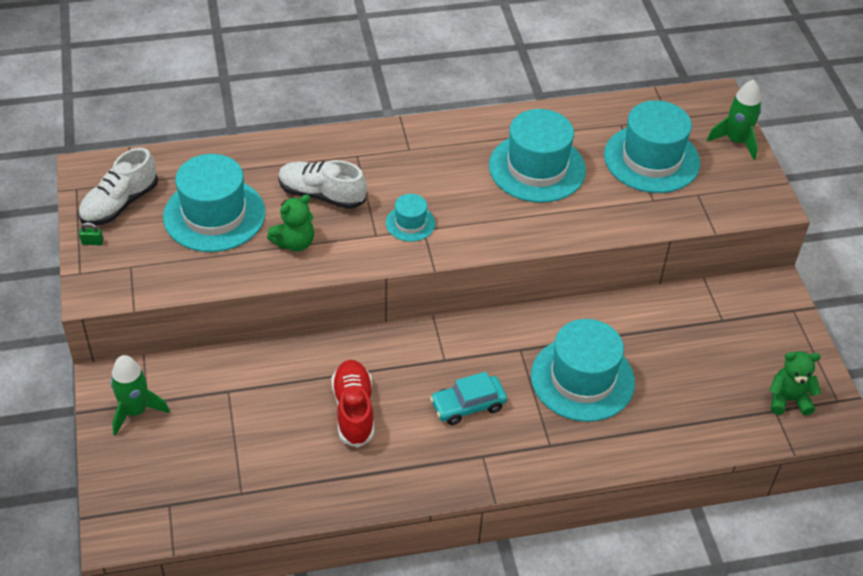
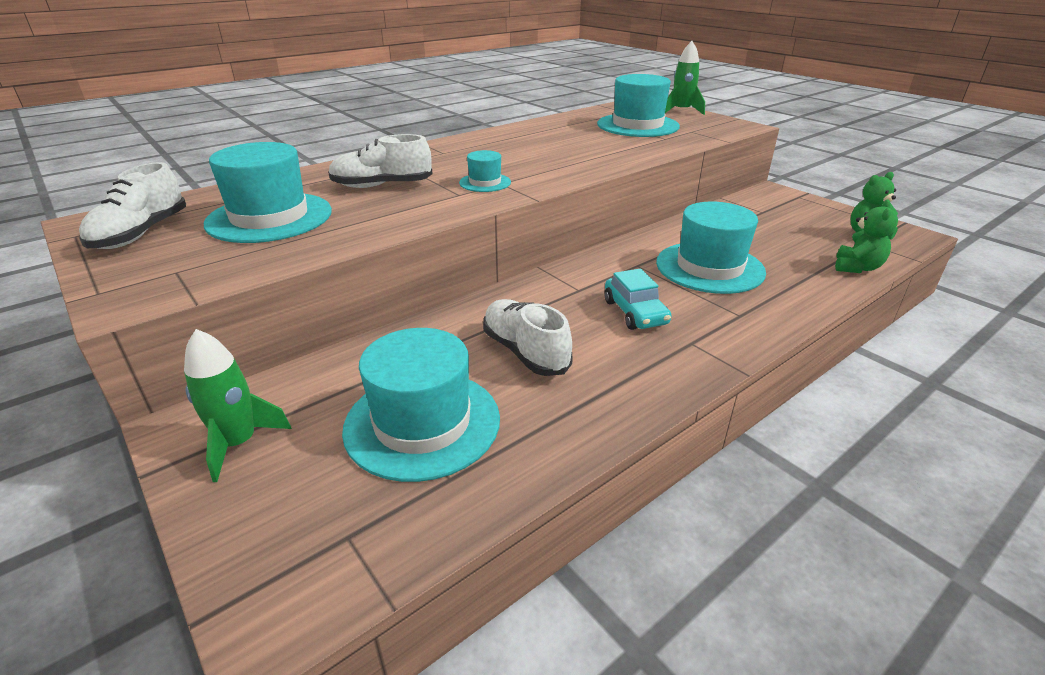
camera: 25 degrees left, 15 degrees down
(92, 242) = (110, 266): green padlock -> none
(294, 243) = (377, 215): green teddy bear -> green teddy bear (857, 267)
(353, 410) = (525, 352): red shoe -> white shoe
(468, 405) = (635, 312): turquoise car -> turquoise car turned 60 degrees counterclockwise
(537, 168) = (560, 142): turquoise hat -> turquoise hat (422, 423)

